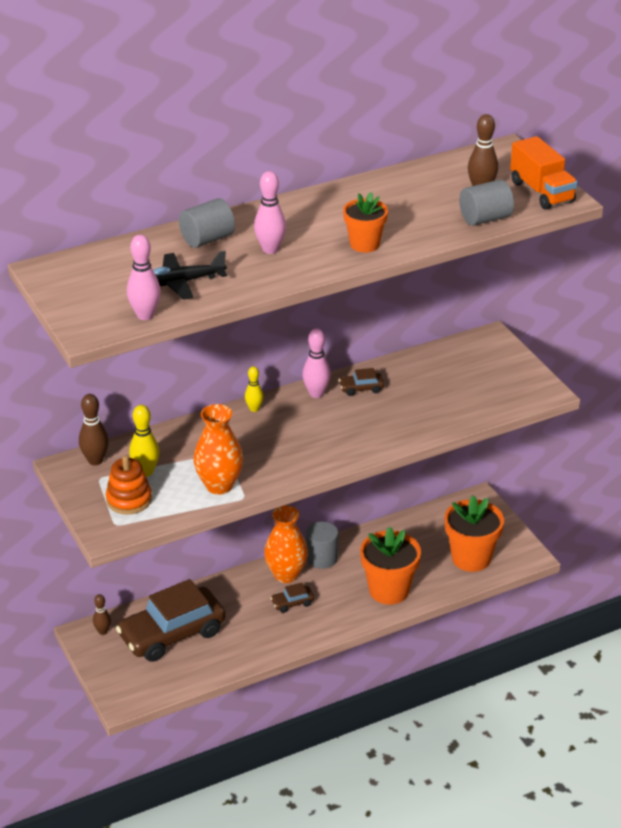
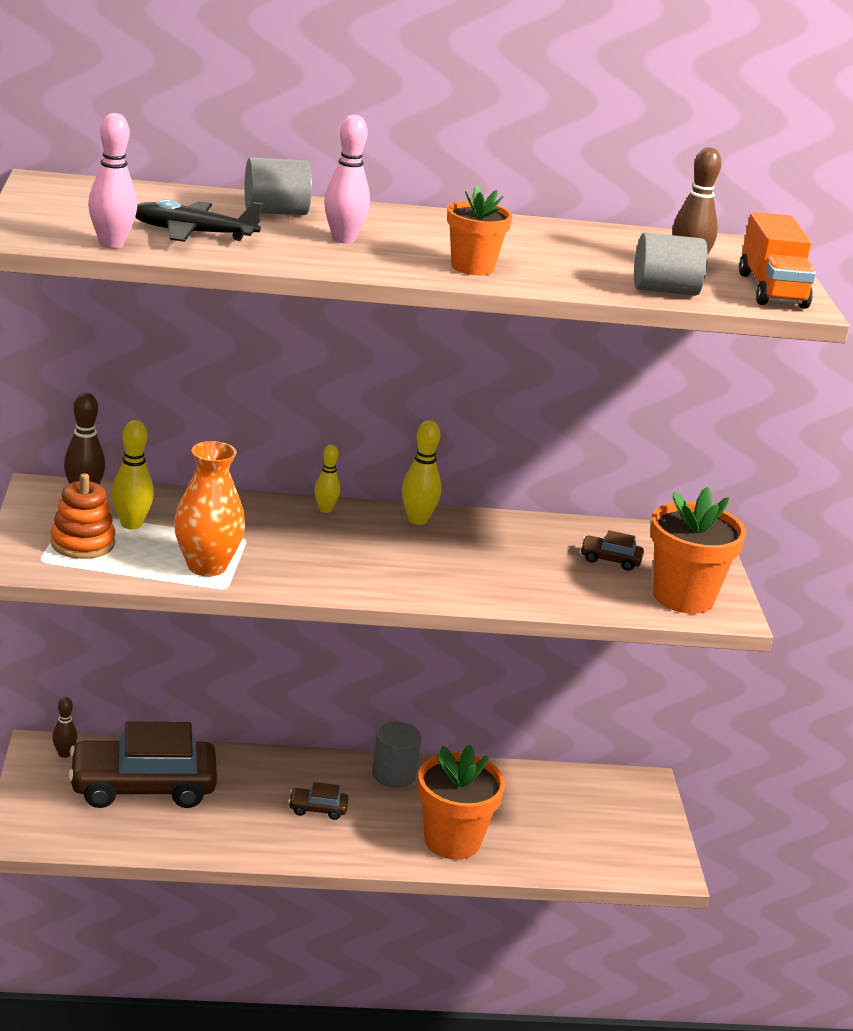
camera: 20 degrees right, 10 degrees down
(286, 574) = (334, 776): orange vase -> none
(316, 394) = (417, 520): pink bowling pin -> yellow bowling pin
(361, 388) = (480, 533): brown car -> brown car (610, 560)
(471, 558) = (589, 844): orange flower pot -> orange flower pot (683, 597)

